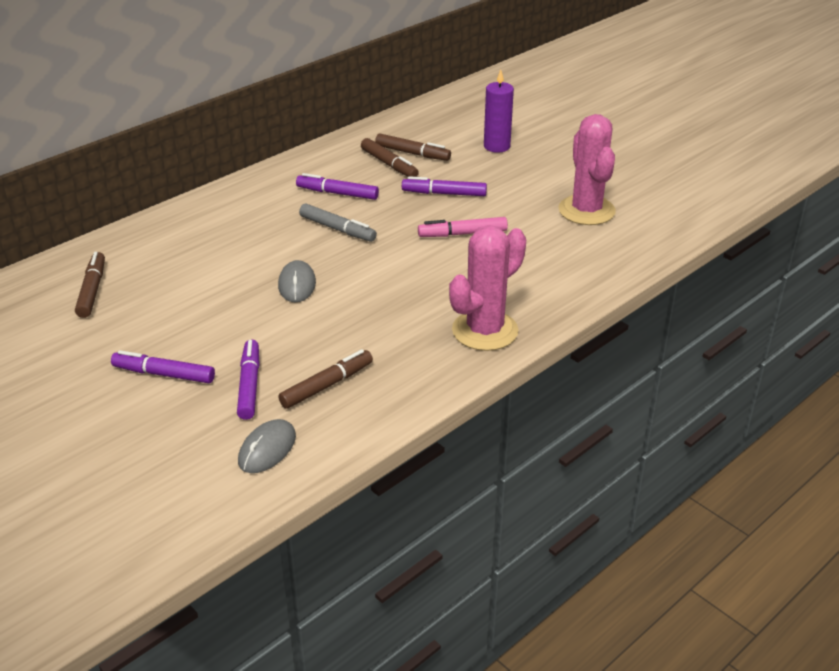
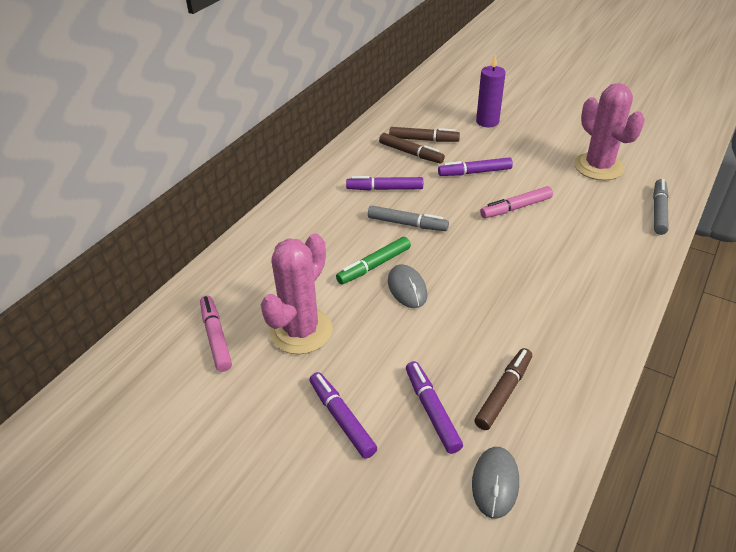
camera: 15 degrees left, 5 degrees up
(92, 290) = (216, 337): brown marker -> pink marker
(164, 374) = (342, 418): purple marker -> purple marker turned 60 degrees clockwise
(278, 259) = (374, 266): none -> green marker
(485, 331) = (600, 300): pink cactus -> pink cactus (301, 331)
(618, 264) = (658, 211): none -> grey marker

